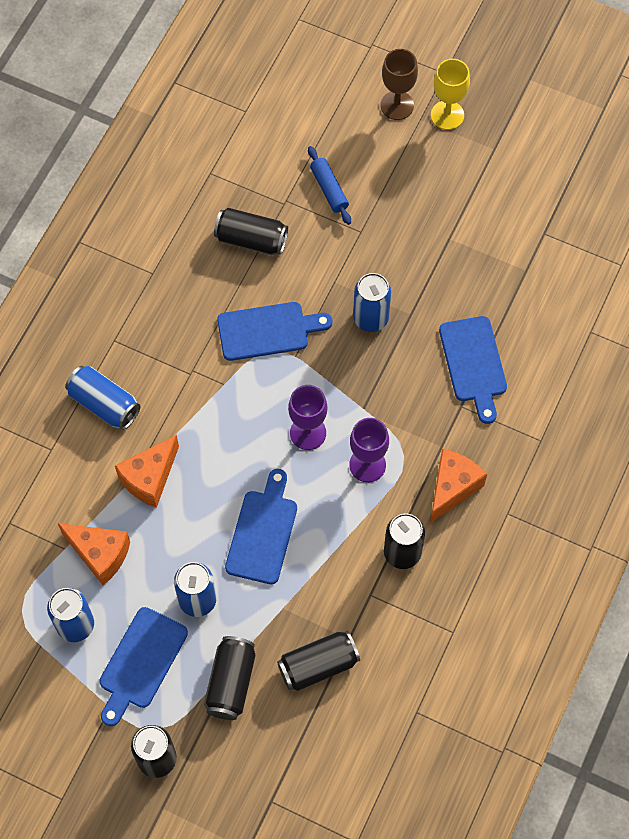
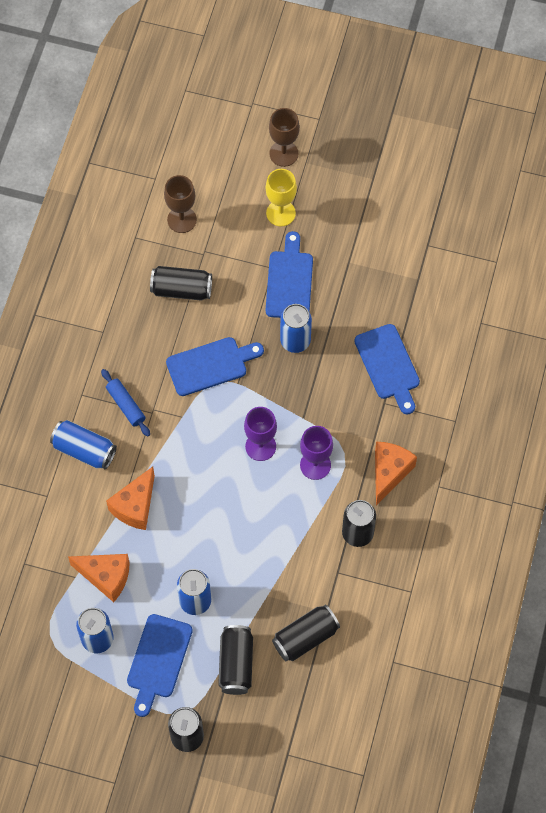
camera: 10 degrees left, 0 degrees up
(263, 532) = (239, 535): blue cutting board -> blue cutting board (289, 281)
(267, 161) = (182, 220): none -> brown goblet
(329, 189) = (239, 235): blue rolling pin -> blue rolling pin (126, 405)
(447, 115) = (328, 155): yellow goblet -> yellow goblet (280, 213)

